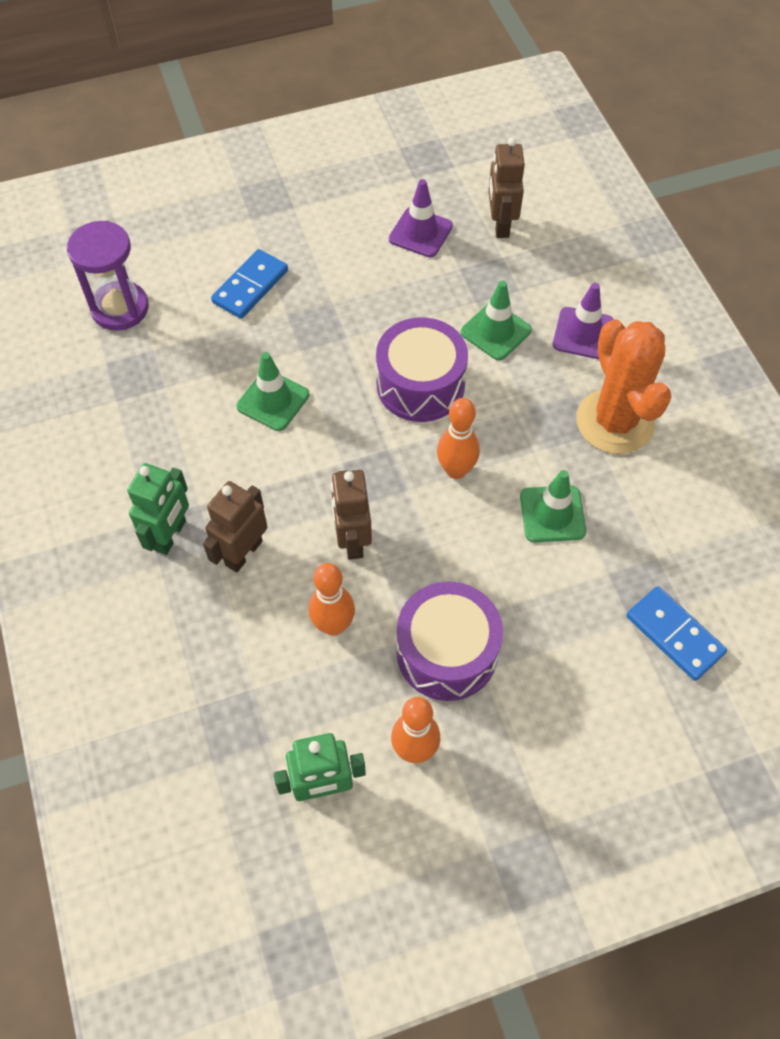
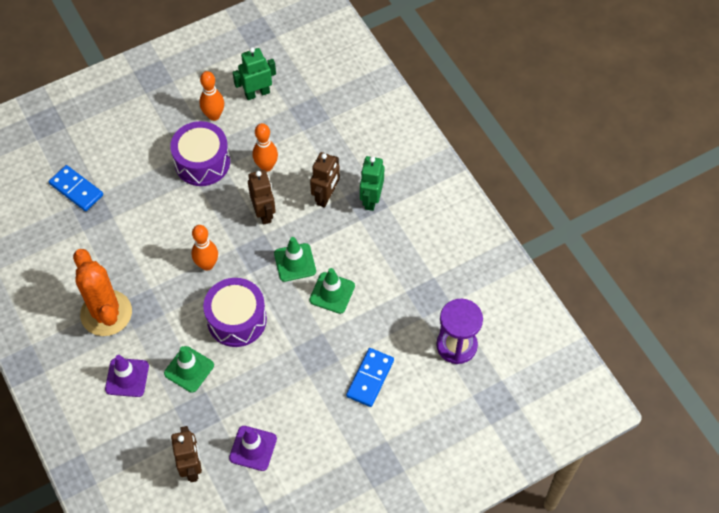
camera: 170 degrees right, 0 degrees up
(552, 514) = (146, 246): green traffic cone -> green traffic cone (295, 262)

